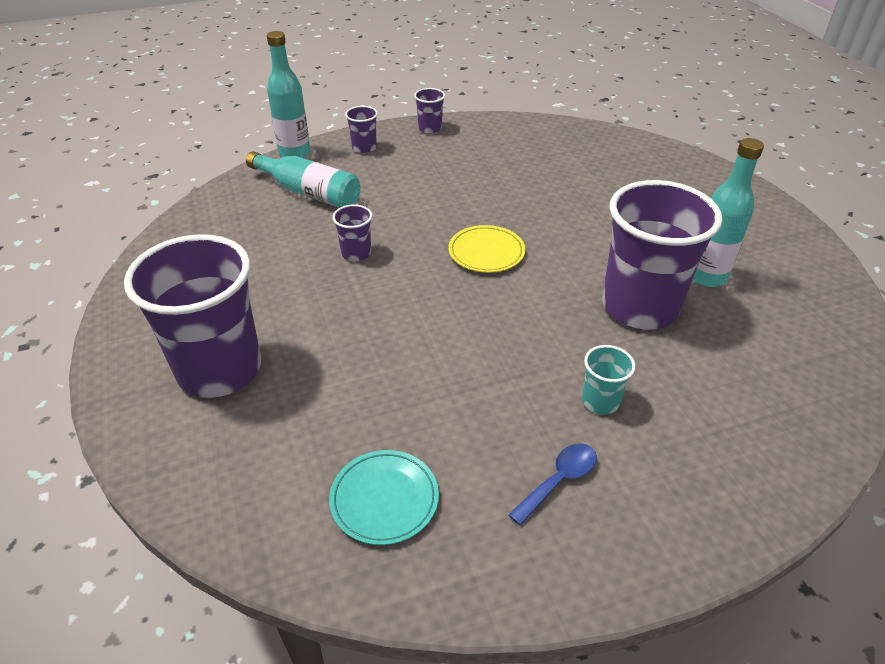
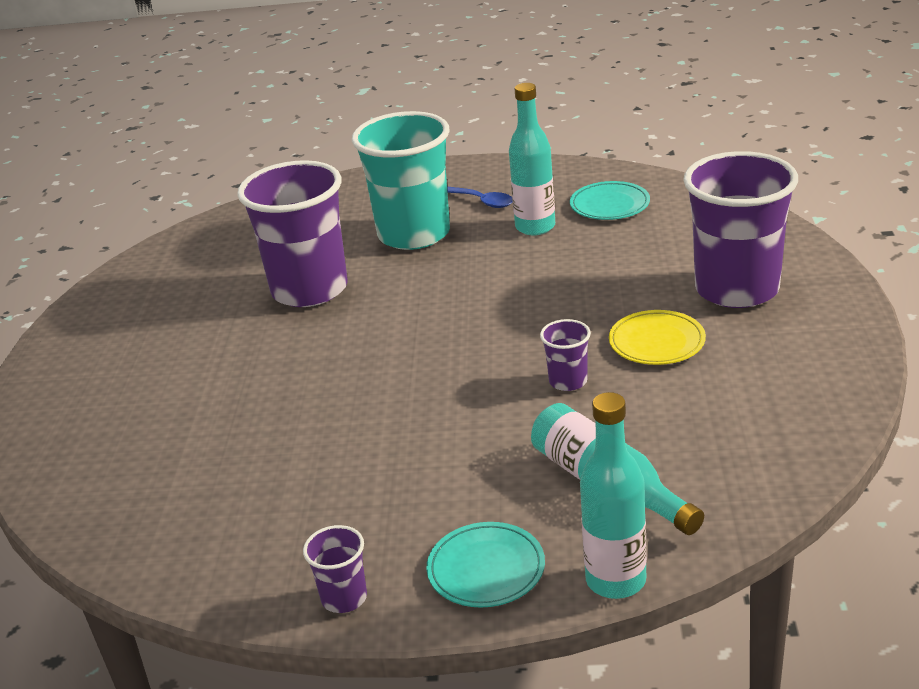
camera: 155 degrees left, 10 degrees down
(364, 148) = (486, 569): purple cup -> turquoise plate
(486, 252) = (414, 360): yellow plate -> yellow plate (657, 342)
(559, 480) = (482, 201): blue spoon -> blue spoon turned 120 degrees counterclockwise
(600, 401) = (414, 234): turquoise cup -> turquoise cup, size x2.34
(707, 276) = (214, 306): turquoise bottle -> turquoise bottle (535, 227)

